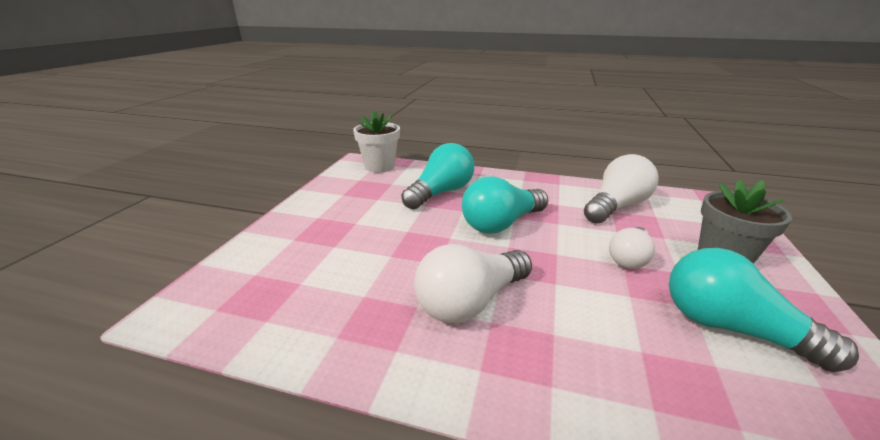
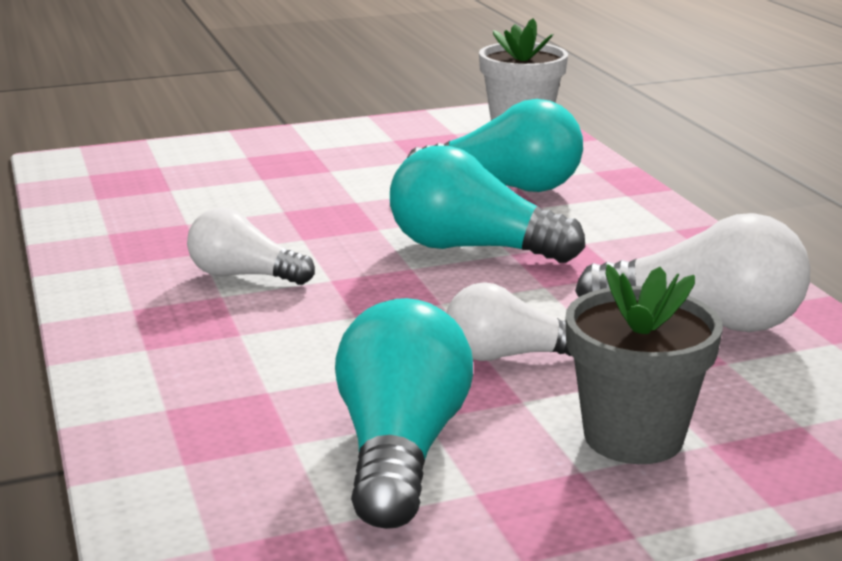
camera: 55 degrees right, 5 degrees down
(470, 302) = (244, 275): white light bulb -> white light bulb, size x0.63

